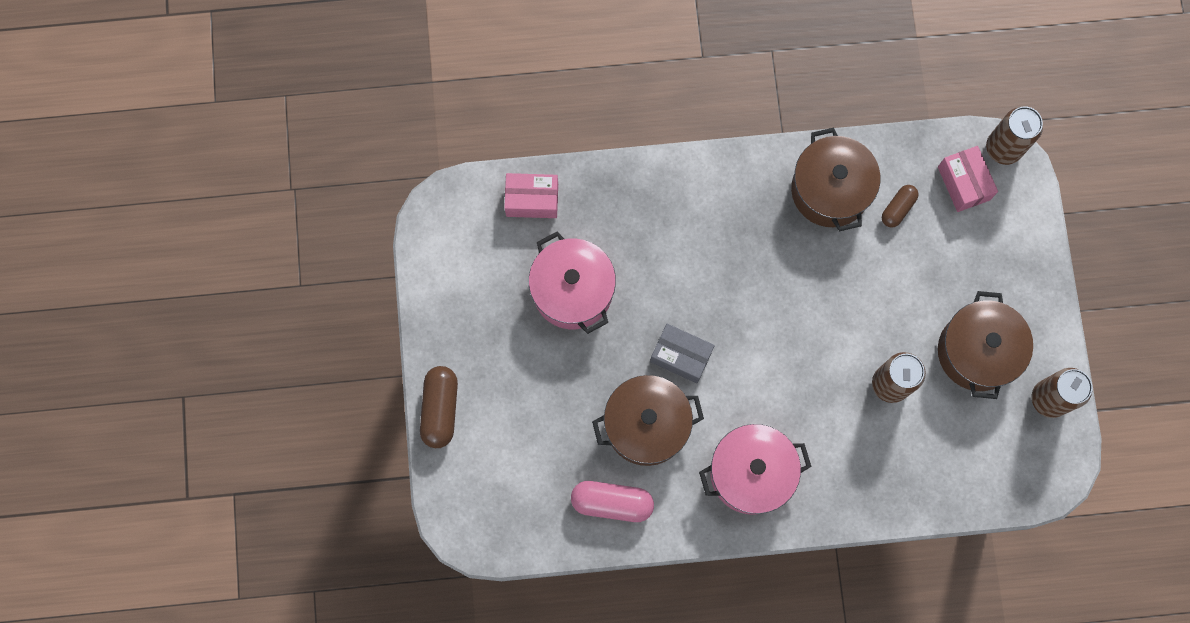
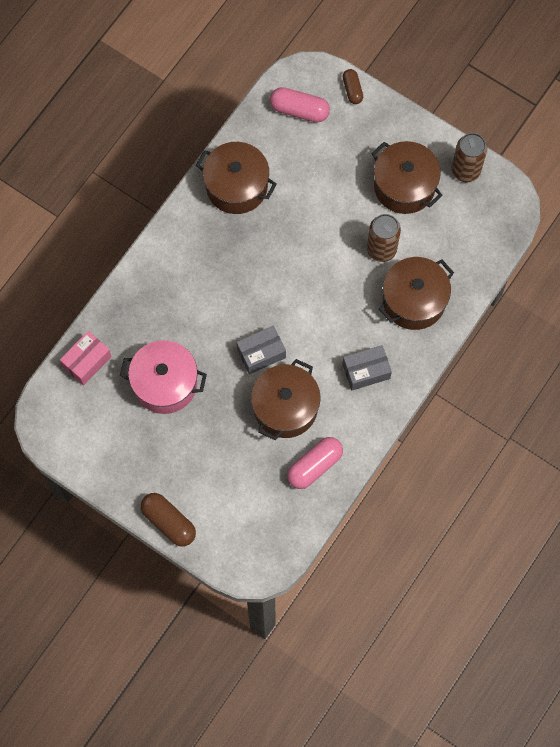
camera: 50 degrees left, 5 degrees down
(751, 473) = (366, 371): pink pot -> grey box
(865, 460) = (414, 301): none -> brown pot
(897, 208) = (281, 158): brown capsule -> brown capsule (352, 90)
(963, 183) = (299, 110): pink box -> pink capsule
(1003, 148) = (298, 71): brown can -> none

